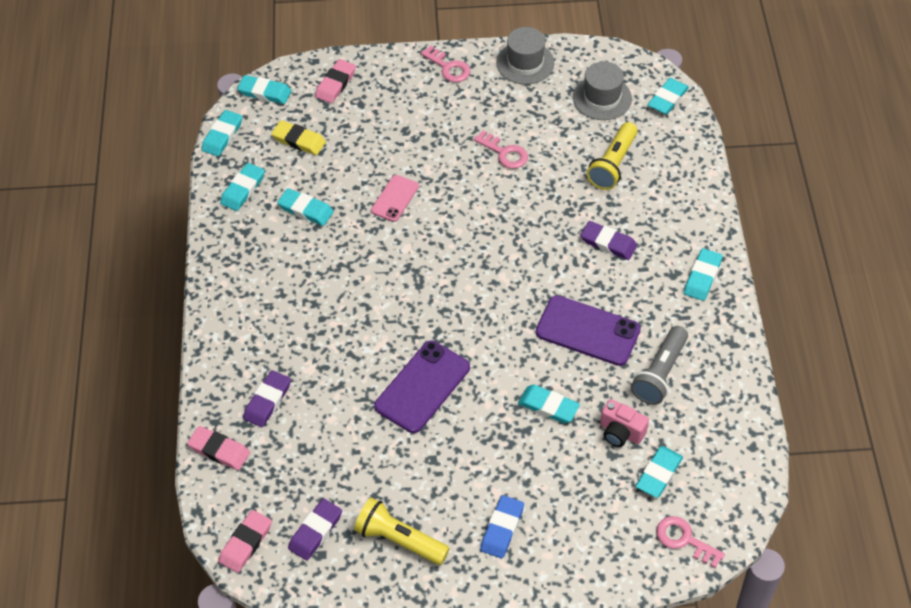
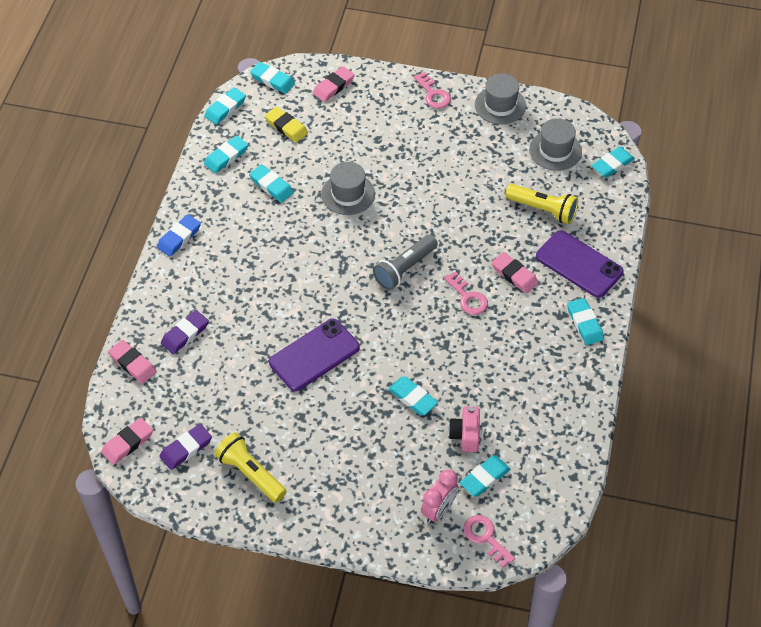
camera: 15 degrees right, 0 degrees up
(395, 198) = (348, 194): pink phone -> grey hat
(502, 528) = (337, 487): blue eraser -> blue eraser (179, 237)
(504, 153) = (454, 177): pink key -> pink key (468, 297)
(587, 331) = (469, 344): purple phone -> purple phone (579, 264)
(608, 243) = (514, 275): purple eraser -> pink eraser
(613, 165) = (543, 210): yellow flashlight -> yellow flashlight turned 105 degrees counterclockwise
(621, 432) = (465, 435): pink camera -> pink camera turned 45 degrees clockwise
(622, 523) = (439, 510): none -> pink clock
(660, 374) = (517, 395): grey flashlight -> grey flashlight (404, 269)
(702, 277) = (584, 323): turquoise eraser -> turquoise eraser turned 60 degrees counterclockwise

